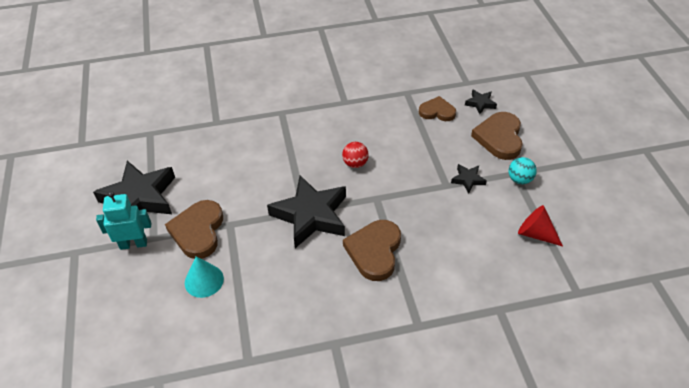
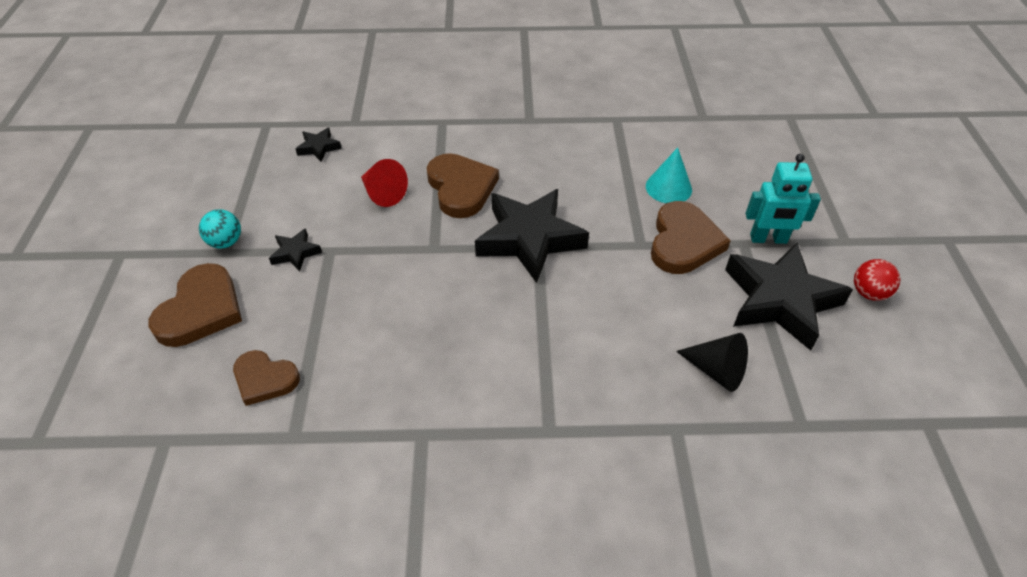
camera: 170 degrees left, 0 degrees up
(190, 151) = (716, 370): none -> black cone
(355, 163) = (445, 303): red ball -> red ball (868, 293)
(374, 251) = (461, 188): brown heart -> brown heart turned 45 degrees counterclockwise
(480, 103) = (178, 383): black star -> black star (319, 147)
(535, 233) = (261, 179): red cone -> red cone (383, 193)

